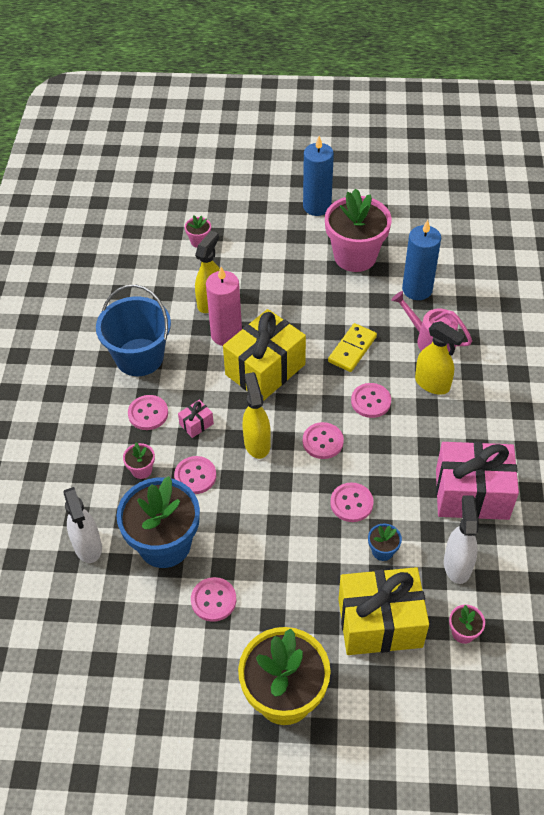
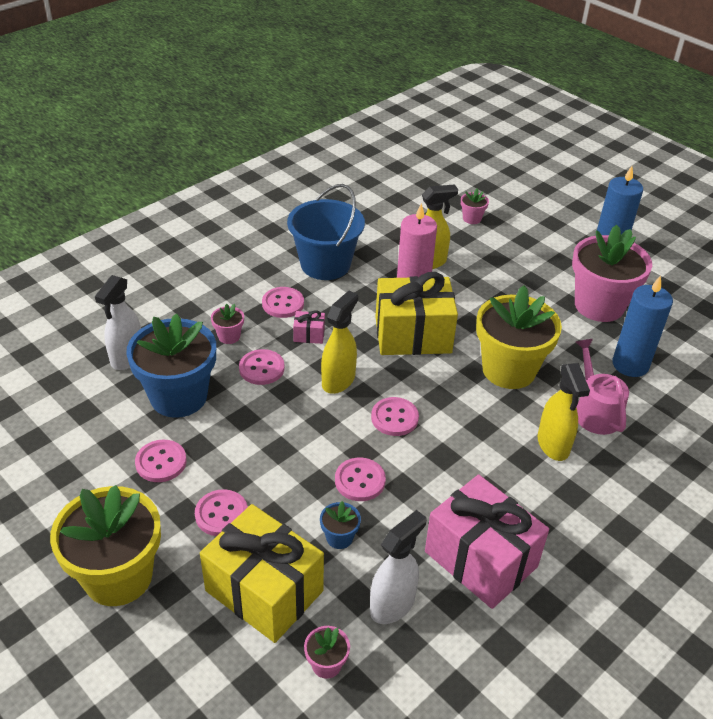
camera: 40 degrees right, 10 degrees down
(352, 349) = (509, 370): yellow domino -> yellow flower pot
(370, 401) = (476, 418): pink button -> pink button (221, 514)

